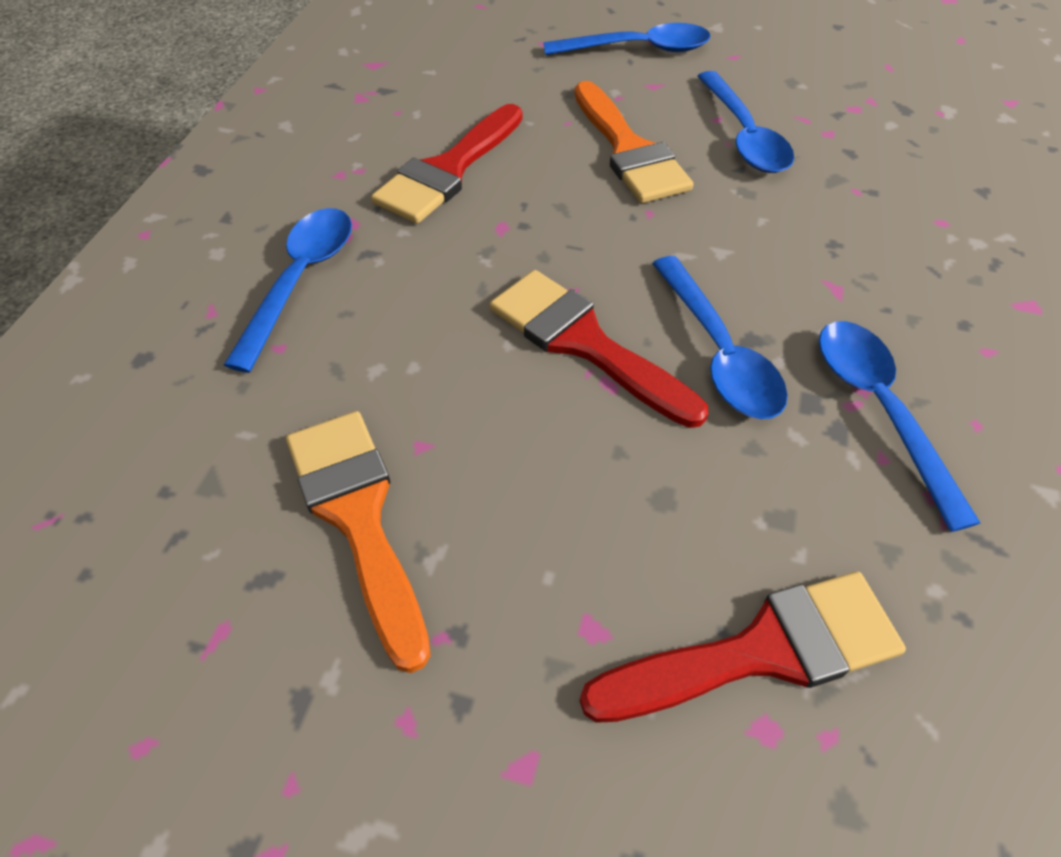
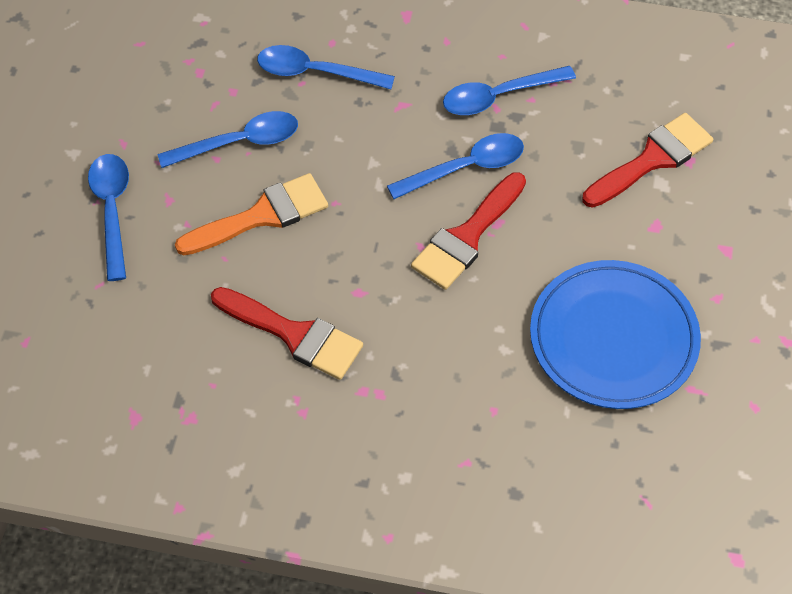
camera: 95 degrees left, 5 degrees up
(300, 280) = (429, 411): blue spoon -> blue spoon (315, 72)
(358, 517) = (613, 338): orange brush -> blue plate
(761, 651) = (652, 159): red brush -> red brush turned 75 degrees clockwise

